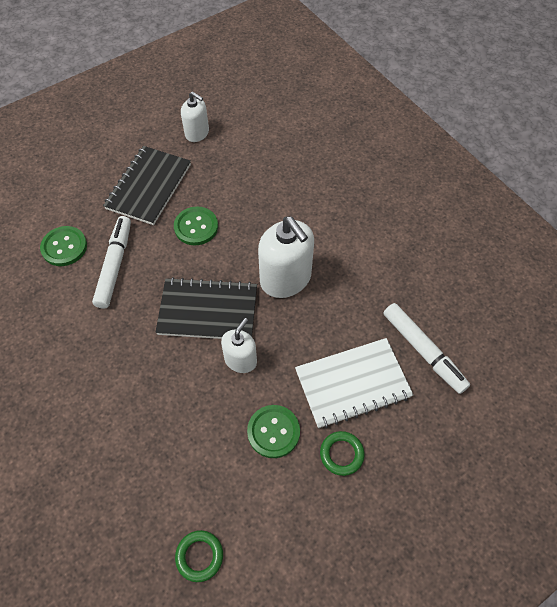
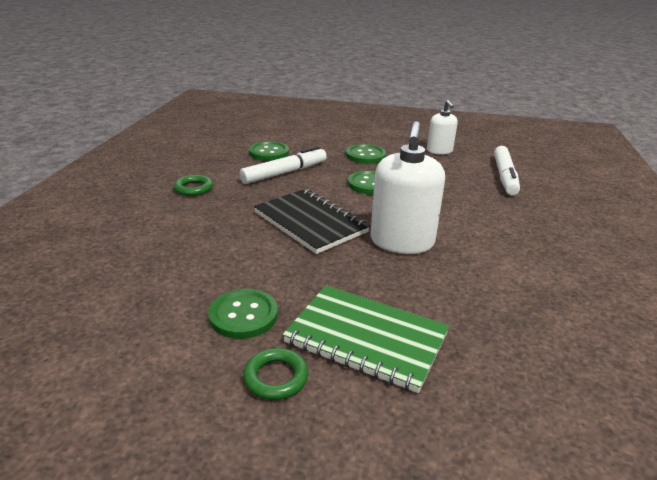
camera: 45 degrees right, 30 degrees down
(149, 187) = (365, 155): black notebook -> green button
(199, 556) = (57, 340): green ring -> green ring (193, 188)
(240, 360) = (290, 259): white soap dispenser -> none
(352, 383) = (366, 338): white notebook -> green notebook
(423, 351) = (486, 370): white marker -> white marker (504, 176)

